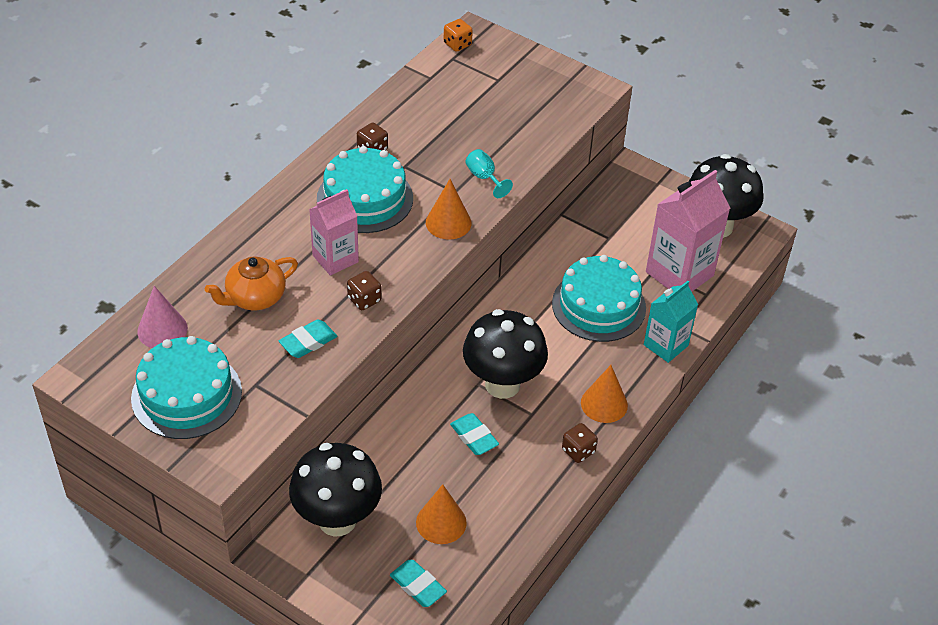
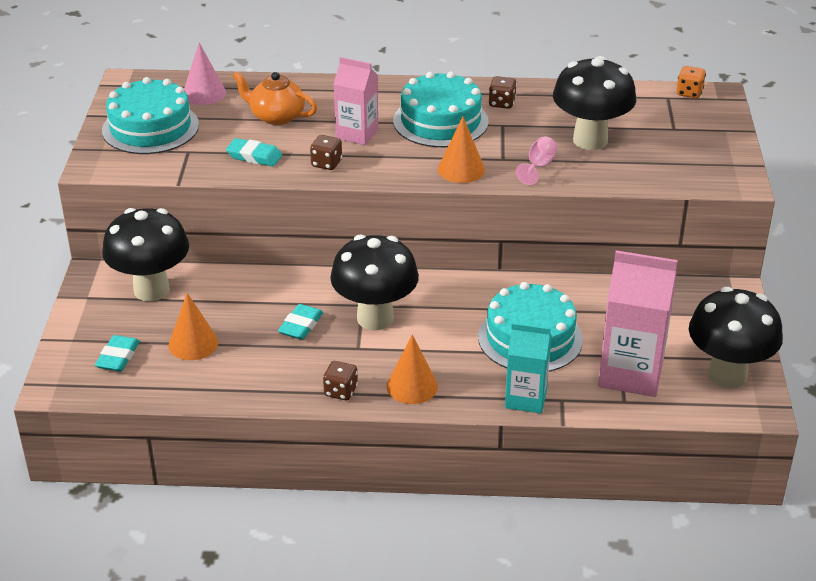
camera: 60 degrees right, 10 degrees down
(473, 131) = (590, 140): none -> black mushroom
(484, 178) = (538, 167): turquoise goblet -> pink goblet

